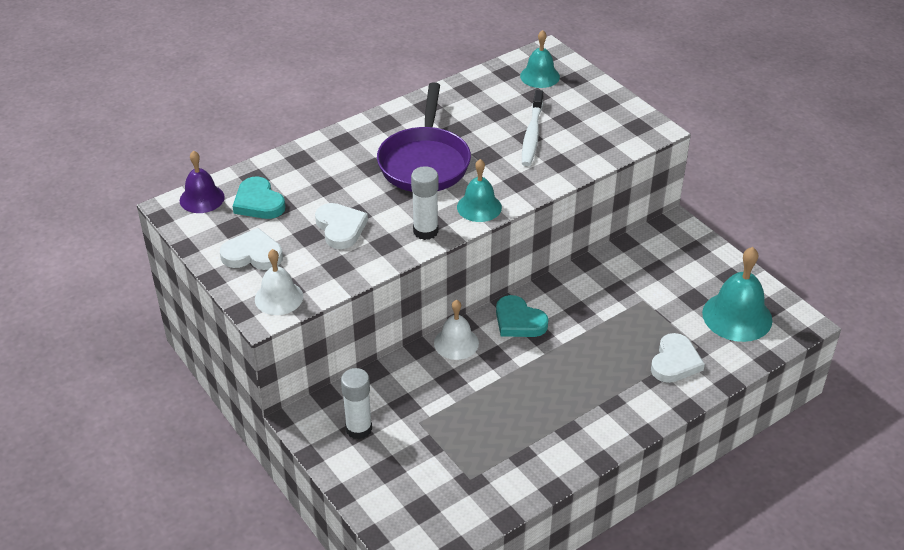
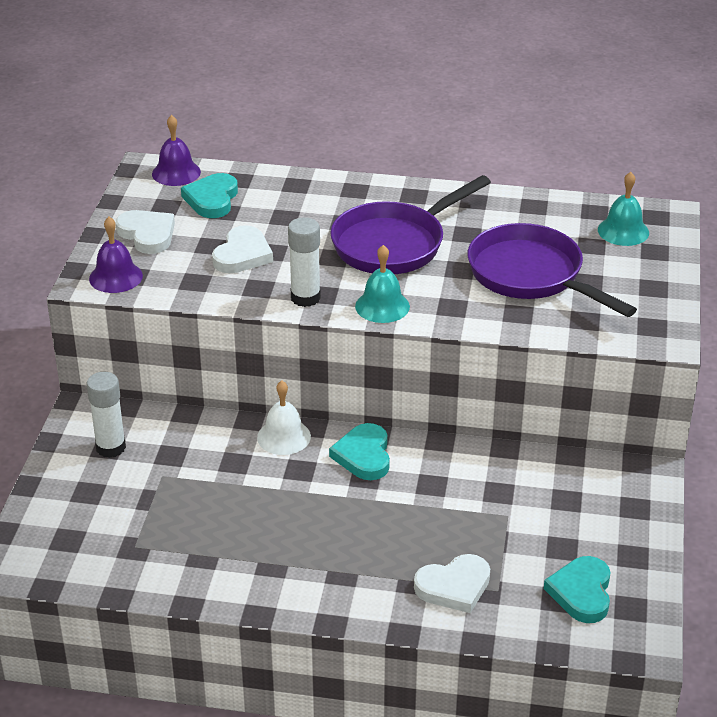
camera: 45 degrees right, 5 degrees down
(279, 297) = (116, 277): white bell -> purple bell
(532, 134) = (531, 275): white toothbrush -> purple pan
(737, 316) = (581, 592): turquoise bell -> turquoise heart

